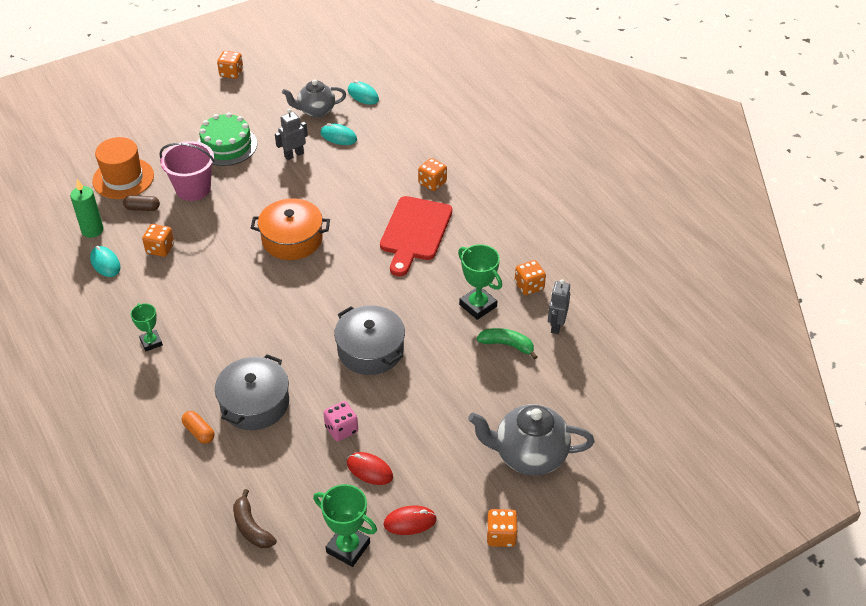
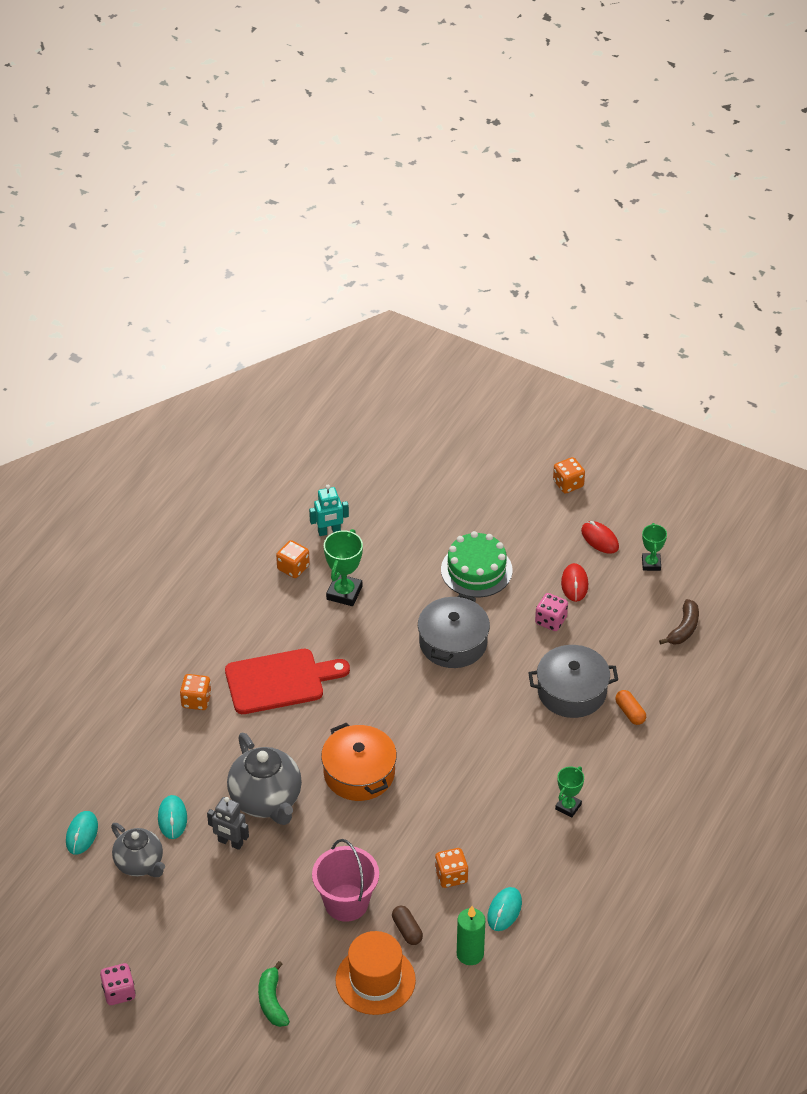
camera: 120 degrees left, 0 degrees up
(199, 432) = (630, 712): orange capsule -> orange capsule turned 45 degrees counterclockwise
(226, 145) = (256, 915): green cake -> green cake (476, 570)
(231, 73) = (119, 992): orange dice -> pink dice
(348, 547) = (651, 564): green trophy -> green trophy, size x0.64
(507, 345) = (376, 554): green banana -> green banana (272, 1001)
(529, 455) = (483, 496): grey teapot -> grey teapot (266, 800)
(556, 325) = (329, 531): grey robot -> turquoise robot

